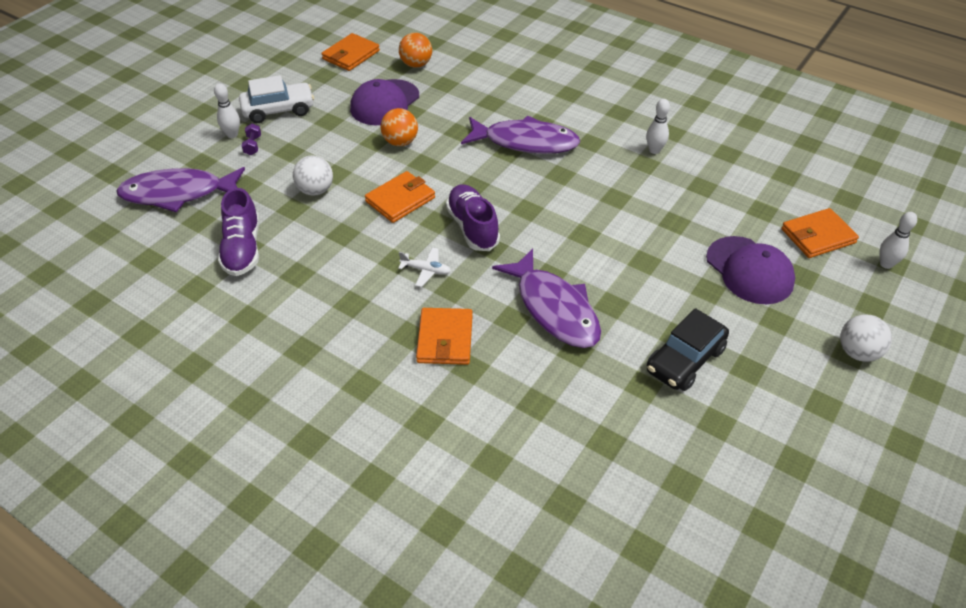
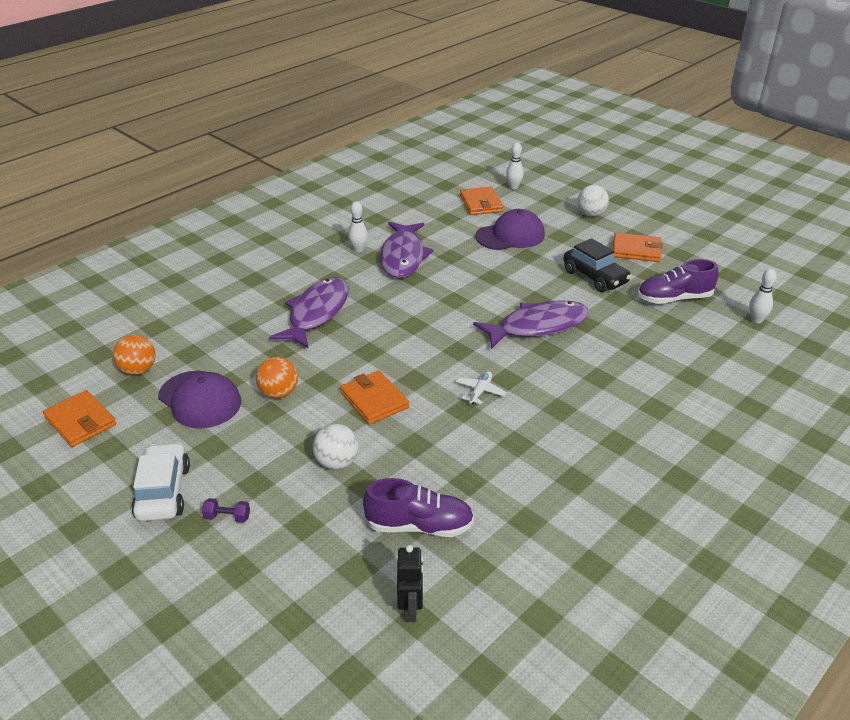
camera: 80 degrees left, 10 degrees down
(157, 255) = (411, 609): none -> black robot
(178, 193) = (297, 592): purple fish -> purple fish (403, 257)
(232, 134) = (194, 538): white bowling pin -> white bowling pin (756, 320)
(445, 339) = (566, 388): orange wallet -> orange wallet (636, 250)
(472, 227) = (428, 358): purple shoe -> purple shoe (674, 298)

